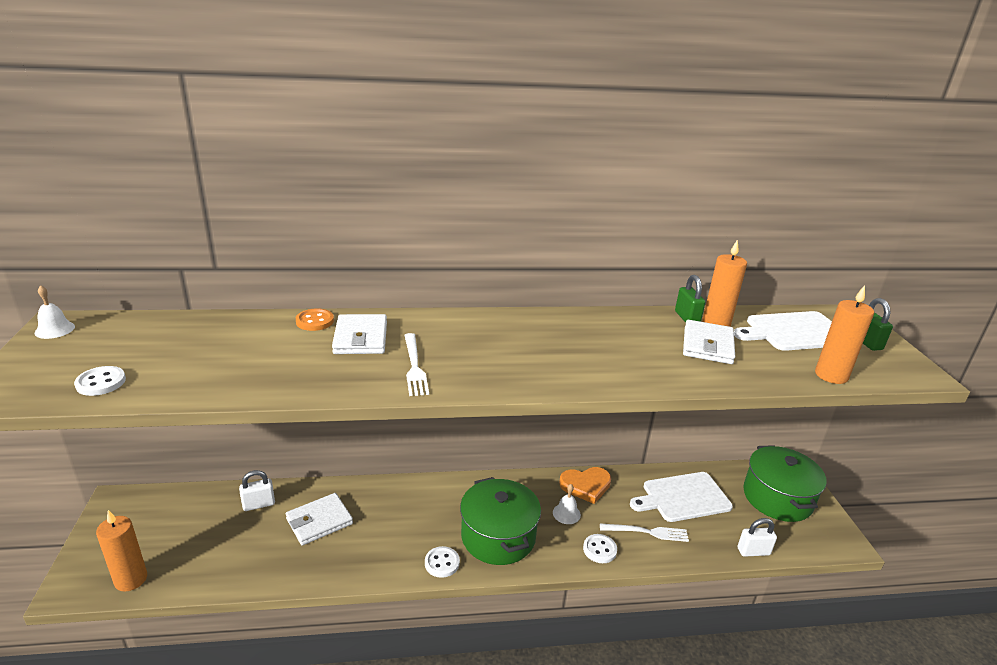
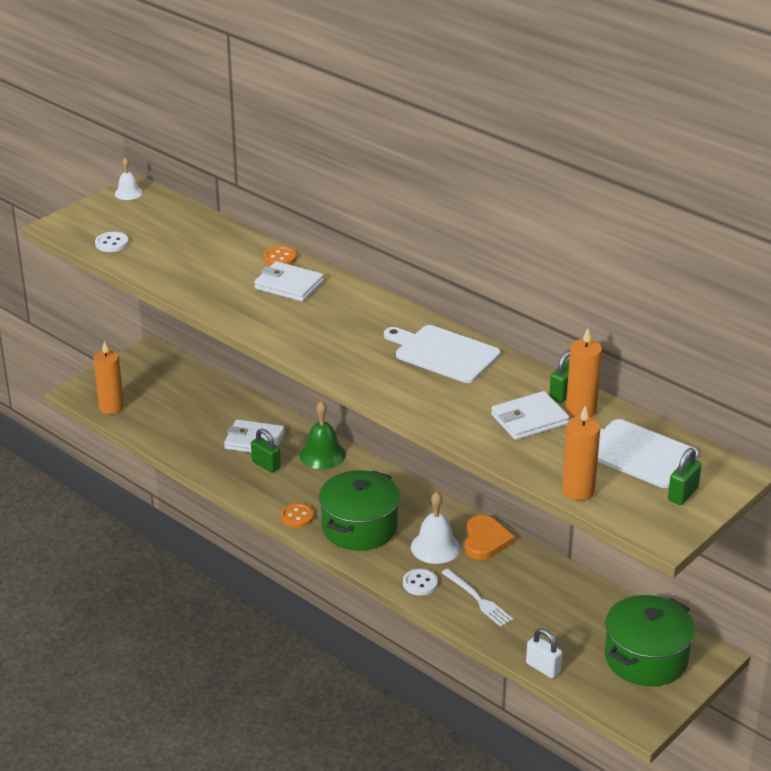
camera: 50 degrees right, 5 degrees up
(259, 504) = (230, 406): white padlock -> none
(357, 536) = (266, 465): none -> green padlock
(360, 338) = (289, 285): white wallet -> white wallet turned 75 degrees clockwise
(390, 497) = (322, 454): none -> green bell
(414, 366) = (289, 322): white fork -> none
(442, 563) = (297, 516): white button -> orange button
(566, 513) = (435, 547): white bell -> white bell, size x1.64
(586, 486) = (485, 540): orange heart -> orange heart turned 120 degrees counterclockwise
(683, 497) = (555, 601): white cutting board -> white cutting board (443, 353)

